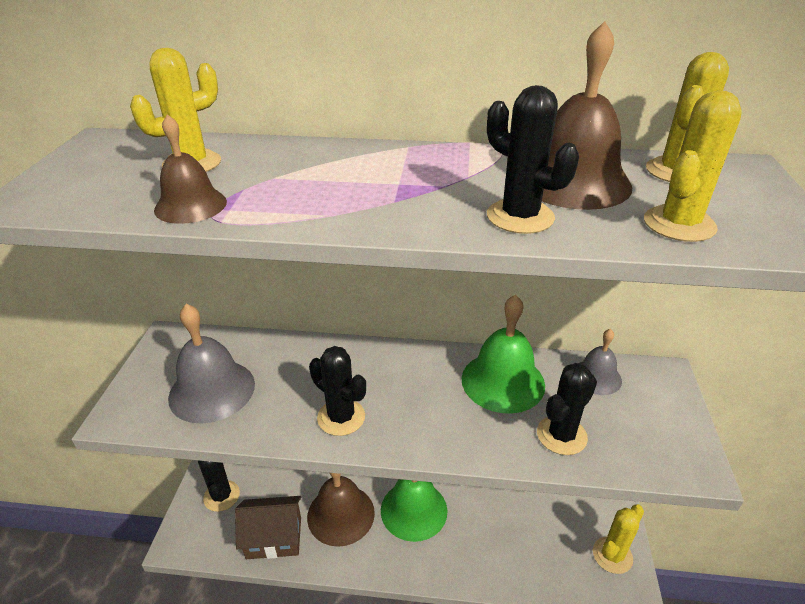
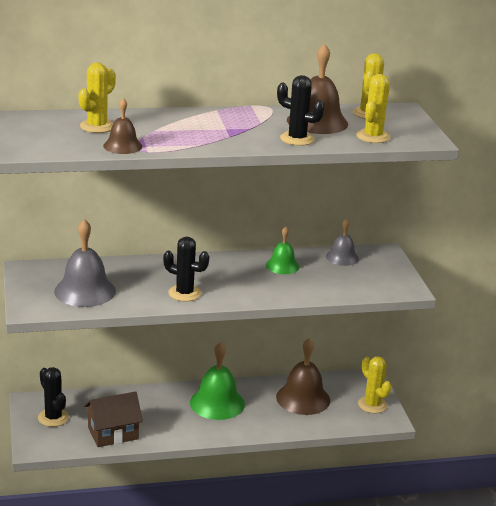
camera: 20 degrees left, 10 degrees down
(341, 514) = (160, 413): brown bell -> brown bell (303, 398)
(503, 381) = (282, 266): green bell -> green bell, size x0.59
(561, 435) = (328, 285): black cactus -> none
(612, 555) = (372, 405): yellow cactus -> yellow cactus turned 60 degrees counterclockwise

